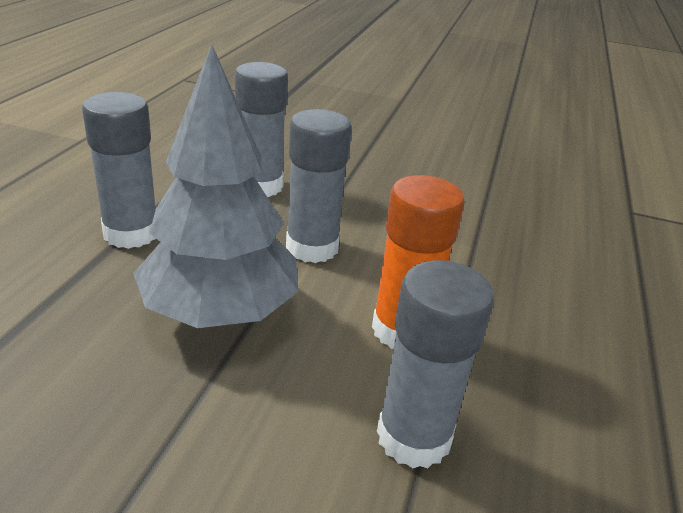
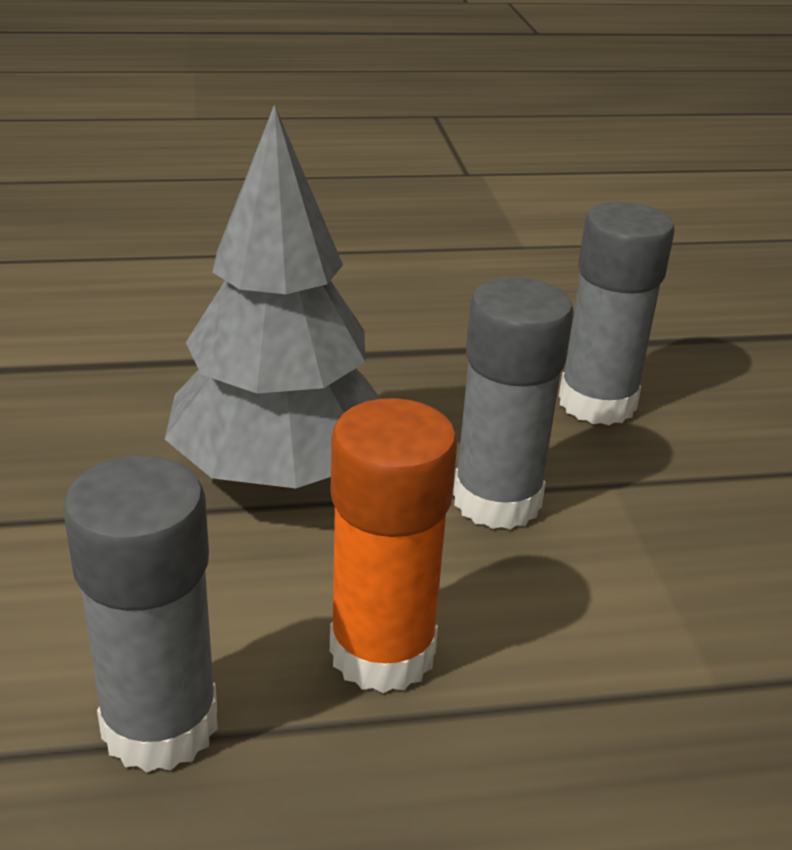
camera: 65 degrees right, 0 degrees up
(131, 233) = (371, 355): grey glue stick -> none

